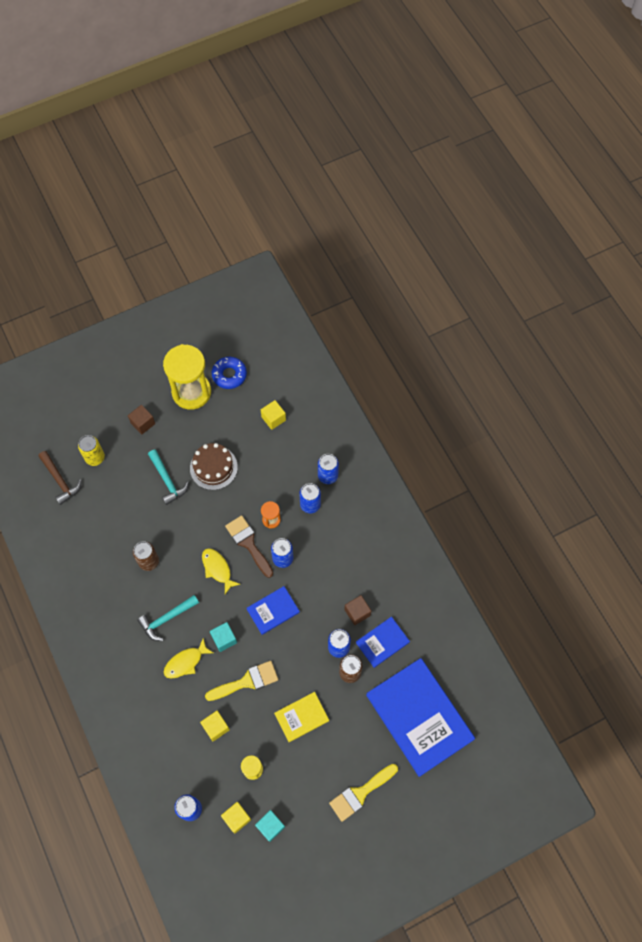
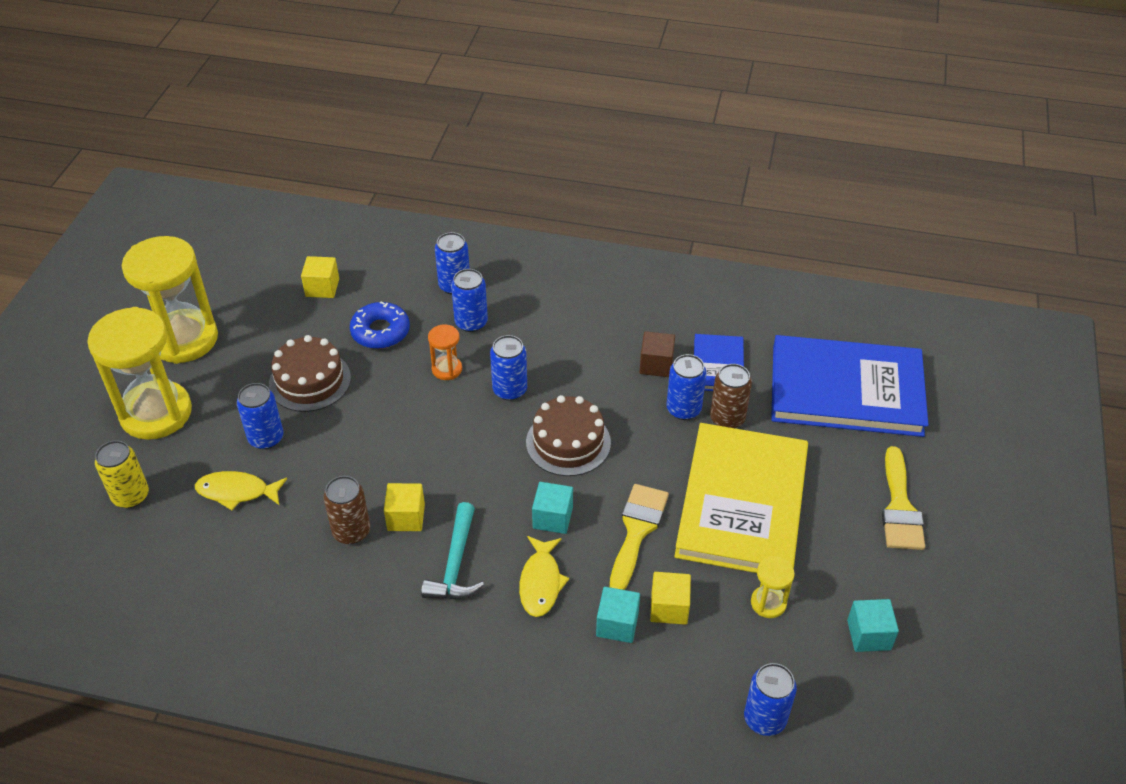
camera: 50 degrees left, 20 degrees down
(60, 480) = (108, 559): brown hammer -> none
(143, 423) = (156, 413): brown cube -> yellow hourglass
(167, 480) = (266, 438): turquoise hammer -> blue can
(189, 711) = (617, 624): none -> turquoise cube
(217, 569) = (449, 463): yellow fish -> yellow fish (237, 492)
(229, 375) = (213, 291): blue donut -> blue donut (380, 331)
(237, 818) = (825, 668): yellow cube -> yellow cube (406, 517)
(248, 543) = (451, 410): brown brush -> none
(273, 611) = (568, 442): blue book -> brown cake
(301, 717) = (742, 503): yellow book -> yellow book, size x2.07

